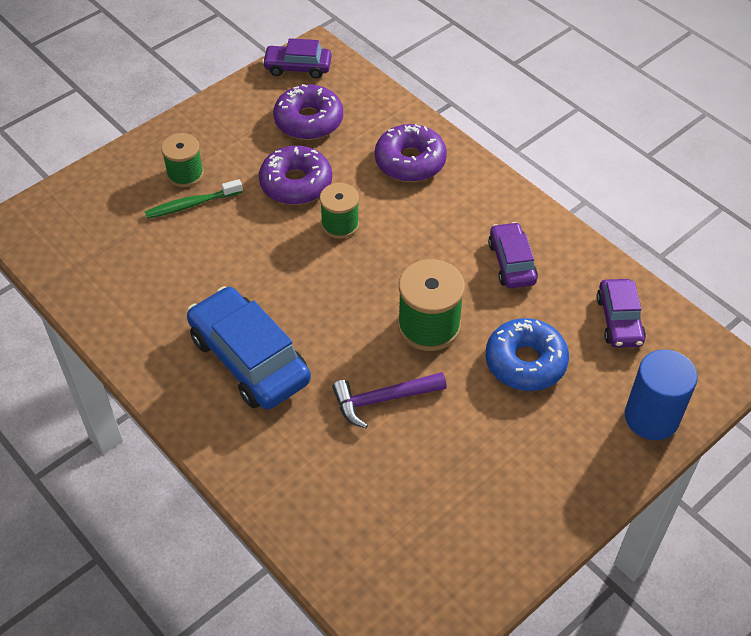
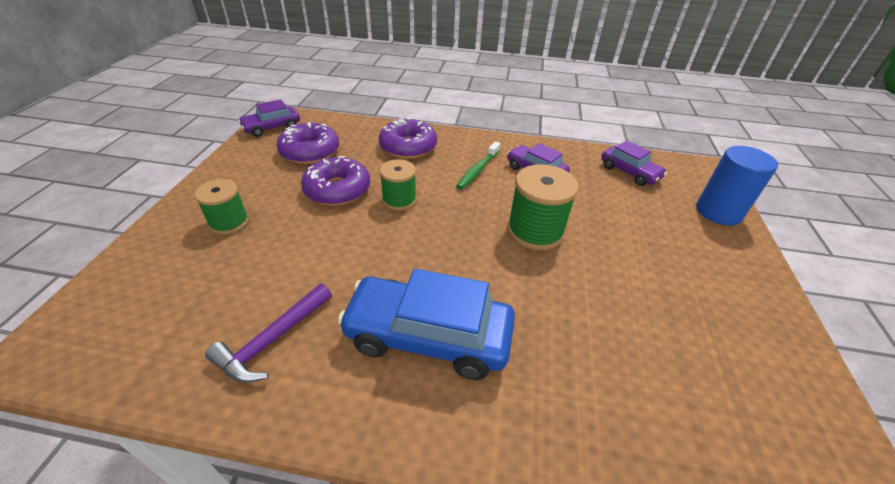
camera: 40 degrees left, 10 degrees down
(191, 204) = (254, 241): green toothbrush -> green toothbrush (477, 170)
(383, 399) = (568, 300): purple hammer -> purple hammer (273, 340)
(525, 362) = (617, 220): blue donut -> none

